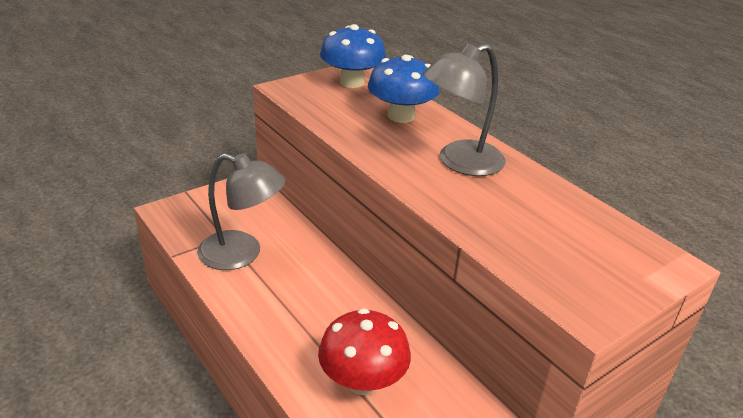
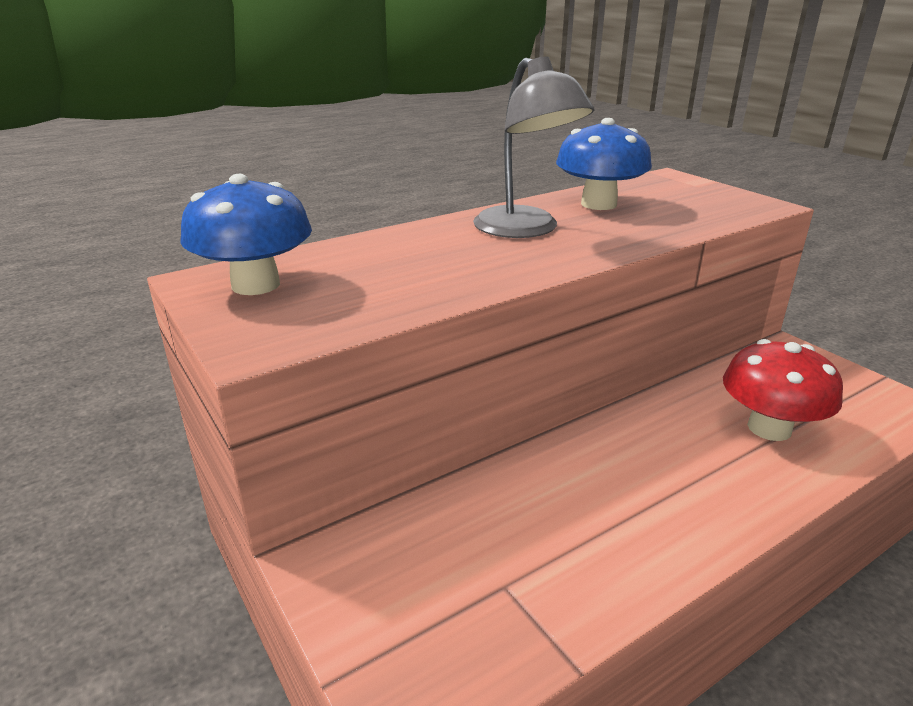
camera: 85 degrees left, 5 degrees down
(242, 254) = (555, 555): grey lamp -> none
(401, 116) = (395, 254): blue mushroom -> blue mushroom (598, 204)

